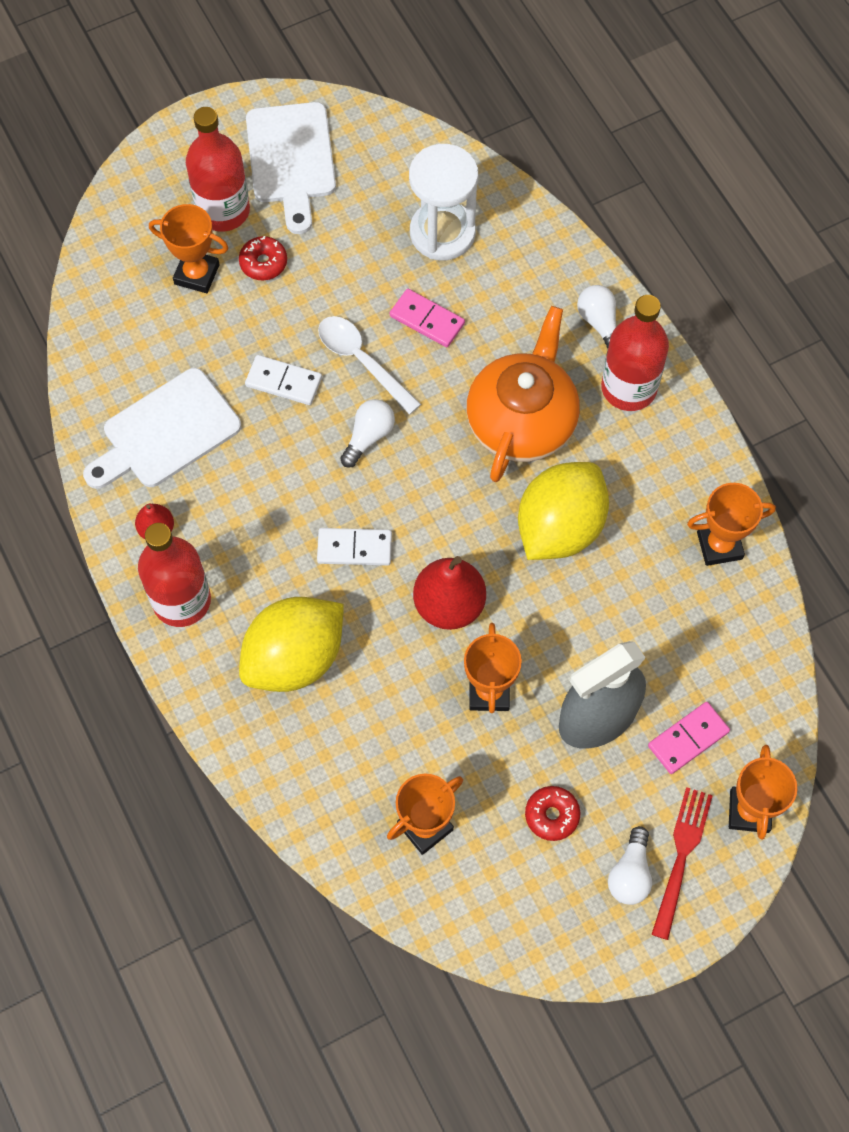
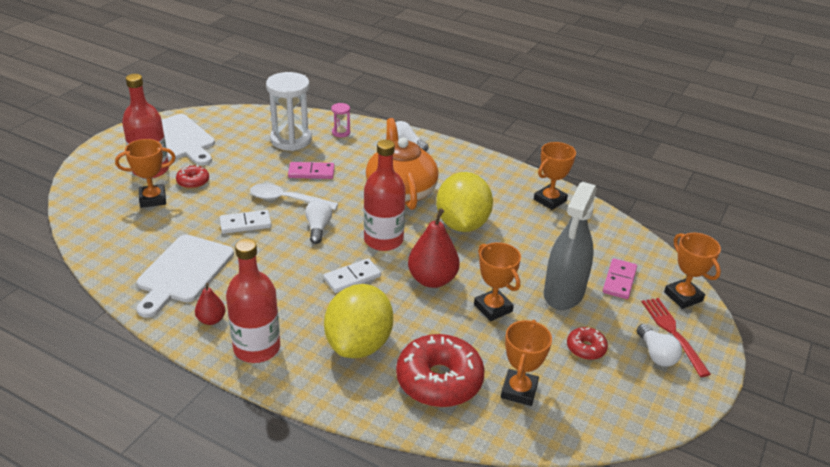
camera: 35 degrees left, 30 degrees down
(347, 761) = (439, 380): none -> red donut
(523, 250) = (341, 132): none -> pink hourglass
(629, 388) = (444, 161): red bottle -> red bottle (383, 240)

